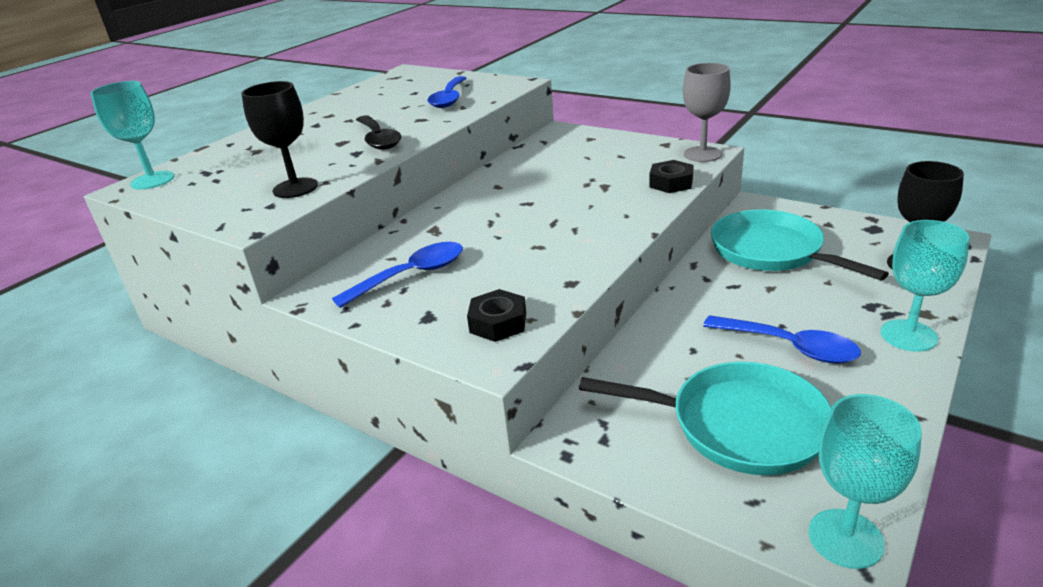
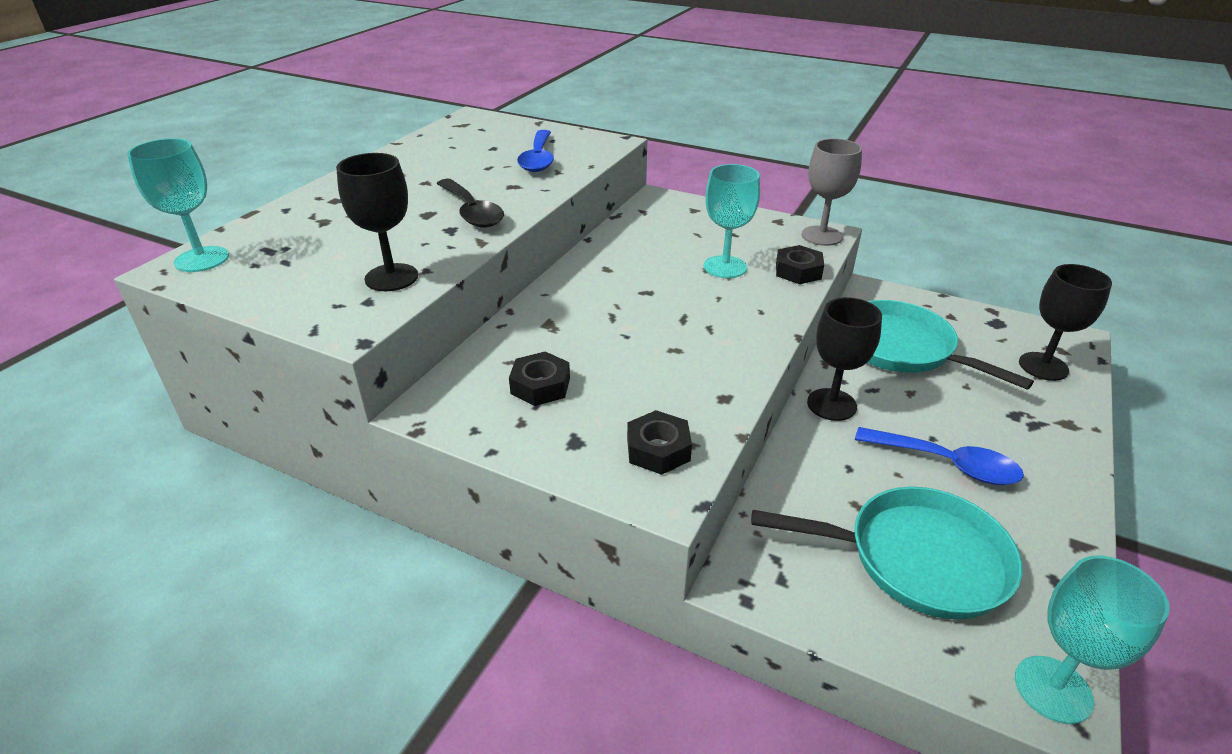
camera: 10 degrees left, 5 degrees up
(411, 275) = (540, 386): blue spoon -> black nut
(690, 298) = (831, 404): none -> black goblet
(908, 335) = (1059, 450): turquoise goblet -> turquoise goblet (725, 267)

